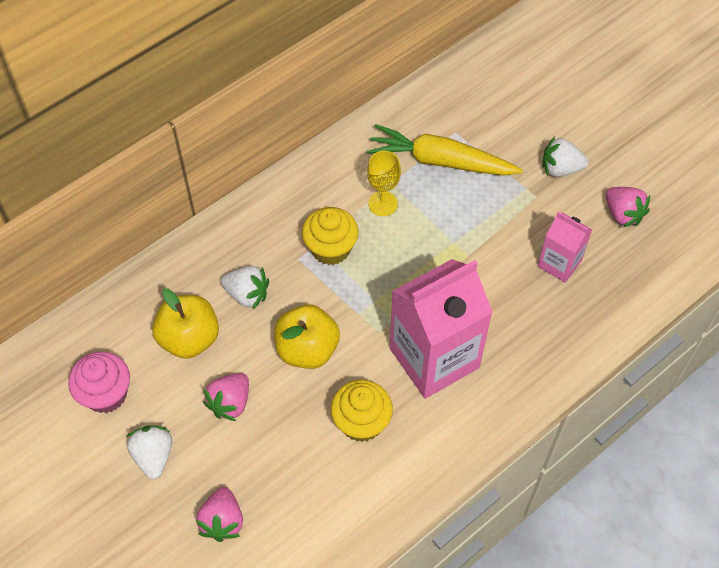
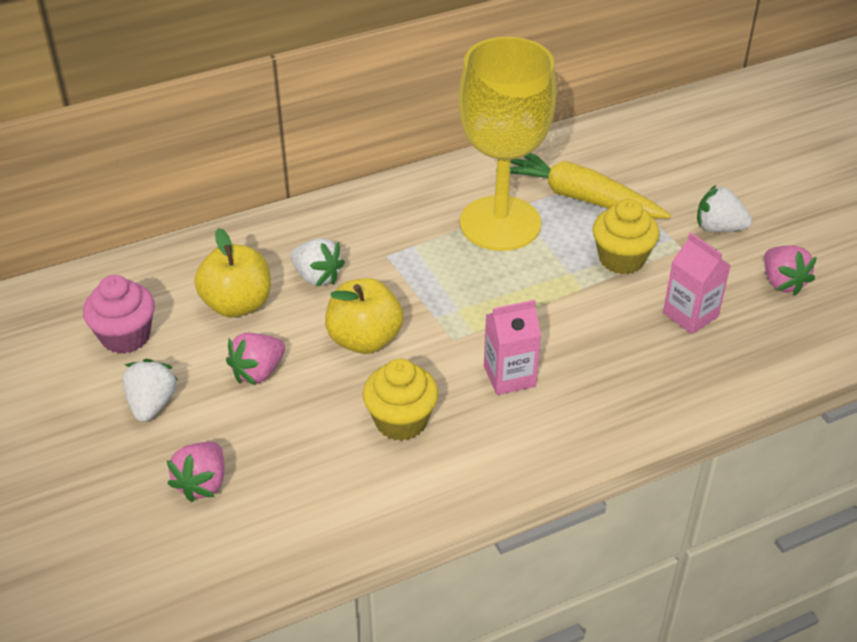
camera: 15 degrees right, 15 degrees down
(330, 248) = (426, 253): yellow cupcake -> yellow cupcake (621, 259)
(383, 204) = (500, 223): yellow goblet -> yellow goblet, size x2.37
(434, 358) = (509, 376): pink carton -> pink carton, size x0.52

